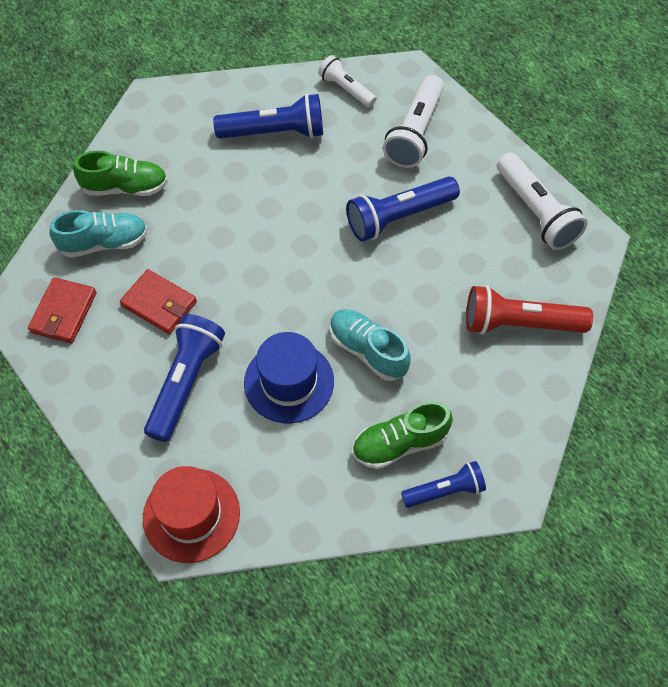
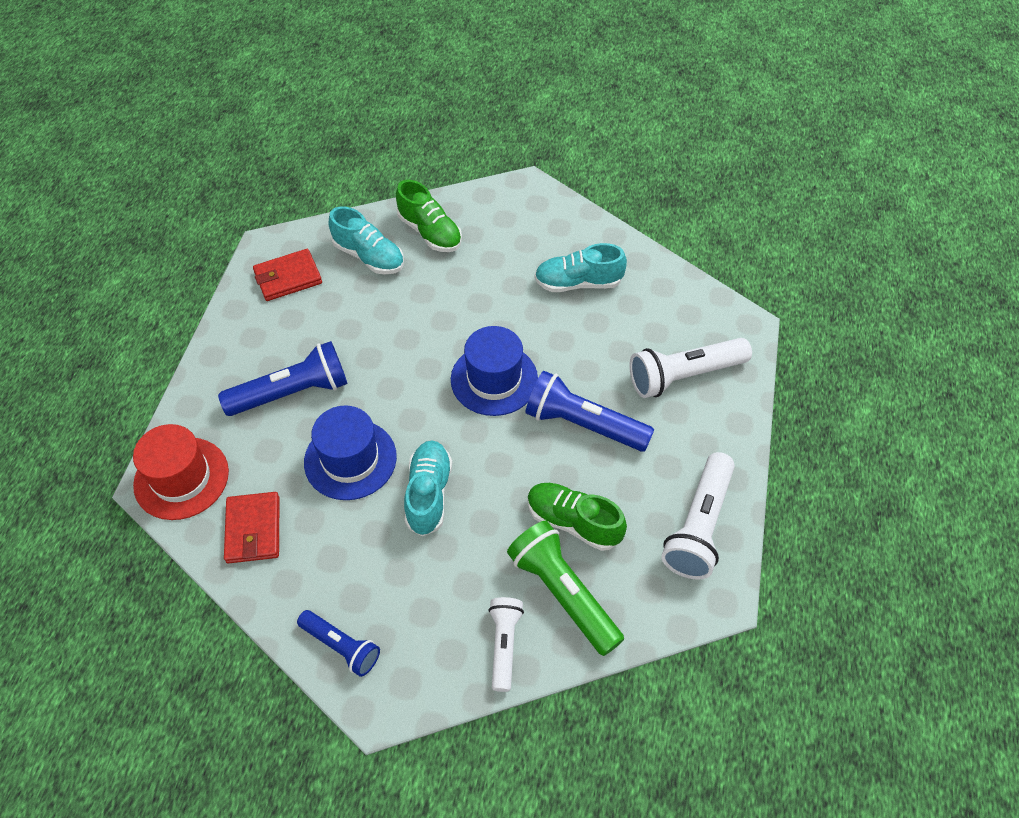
camera: 50 degrees right, 5 degrees down
(159, 304) = (346, 326): red wallet -> red wallet (253, 529)
(275, 132) = (578, 283): blue flashlight -> turquoise shoe
(308, 242) = (494, 379): none -> blue hat
(346, 89) = (675, 297): white flashlight -> white flashlight (504, 644)
(400, 443) = (359, 580): green shoe -> green shoe (573, 522)
(519, 323) = (563, 593): red flashlight -> green flashlight

